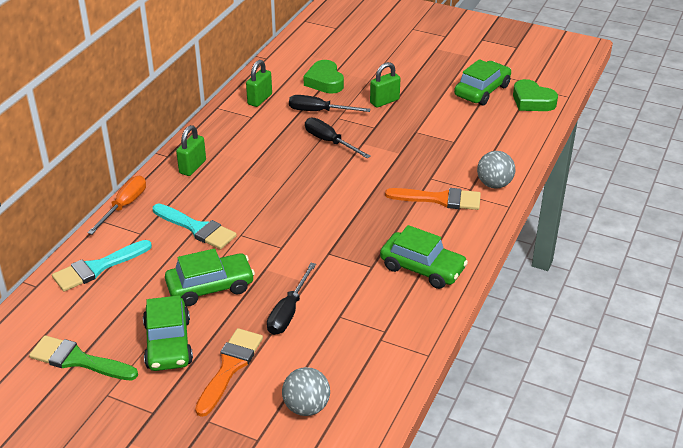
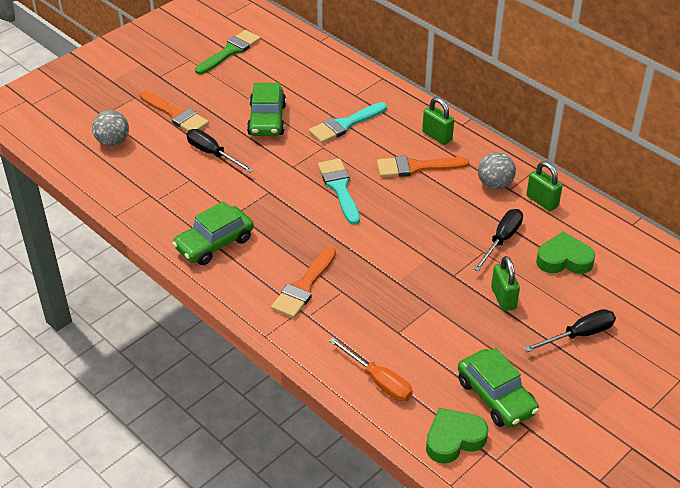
camera: 110 degrees right, 5 degrees up
(97, 268) = (324, 69): turquoise brush -> turquoise brush (339, 188)
(124, 206) = (397, 91): orange screwdriver -> orange screwdriver (379, 381)
(168, 343) = (219, 91): green car -> none
(246, 170) = (416, 167): none -> orange brush
(329, 142) = (440, 234): black screwdriver -> black screwdriver (579, 335)
(494, 184) = (306, 337): grey ball -> grey ball (494, 184)

